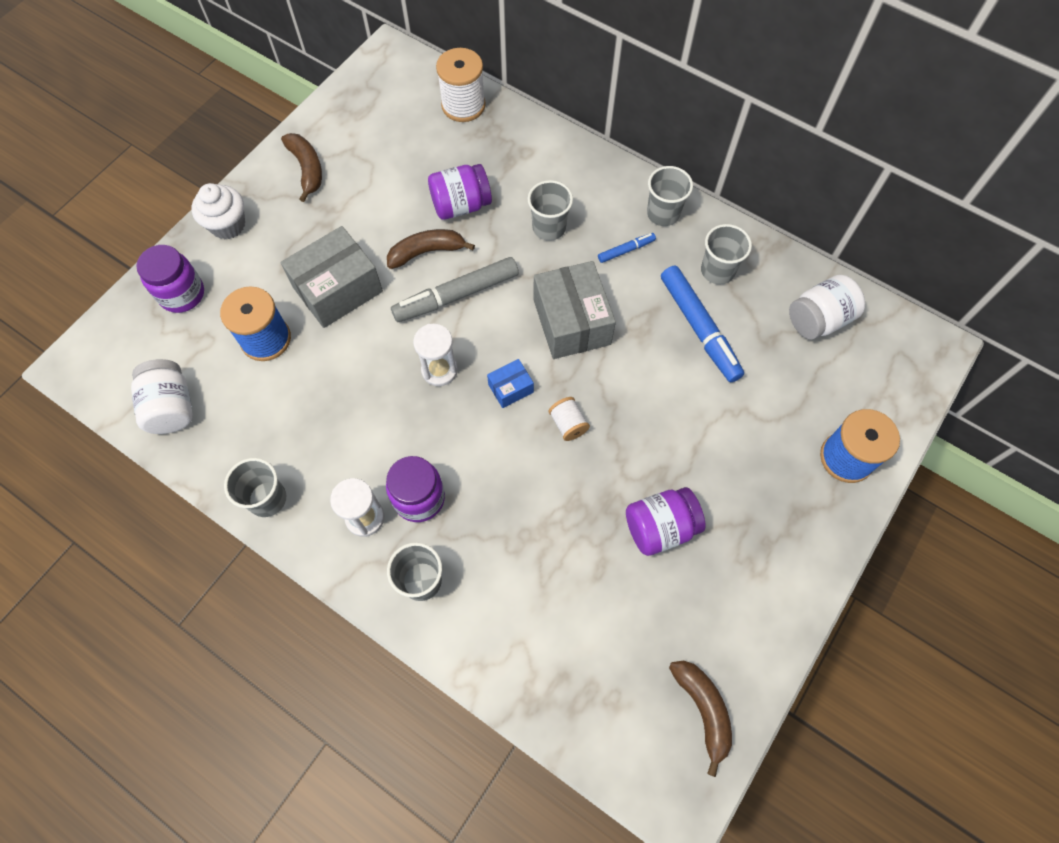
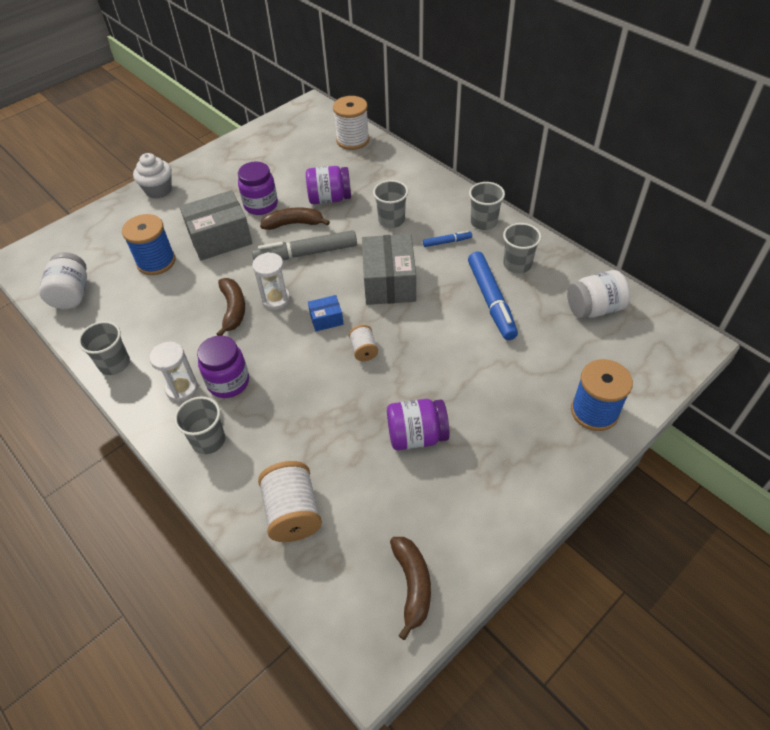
camera: 15 degrees right, 15 degrees down
(182, 294) = (109, 227): purple jar -> purple jar (261, 205)
(307, 169) = (227, 164): brown banana -> brown banana (233, 310)
(549, 652) = (293, 513): none -> white spool

